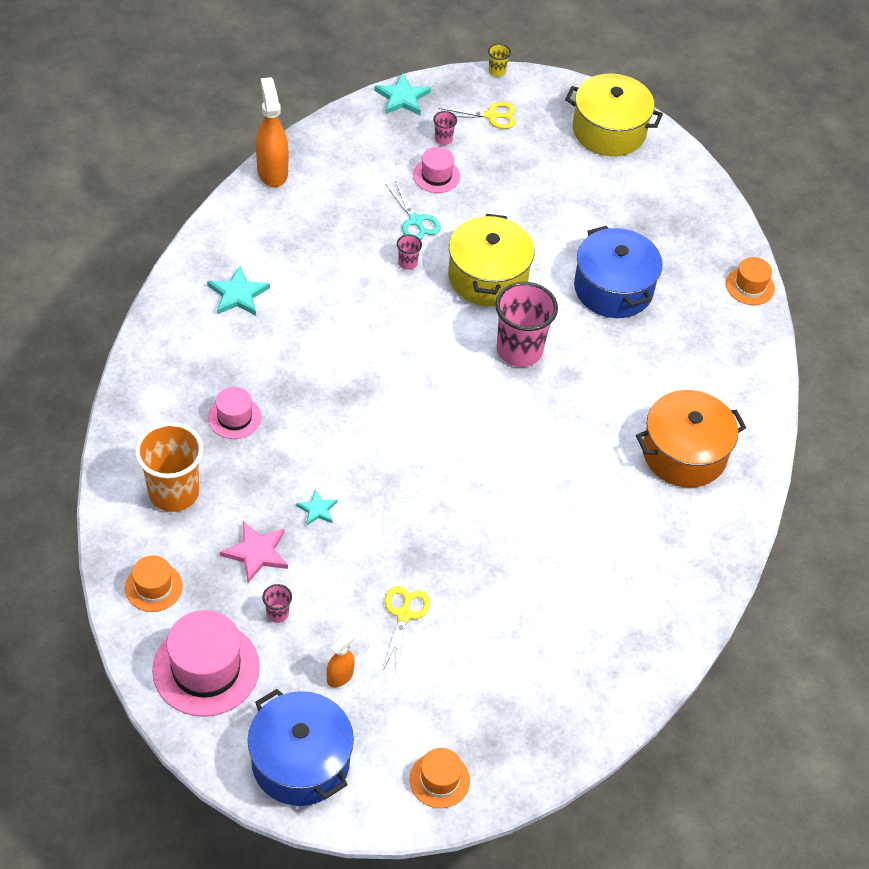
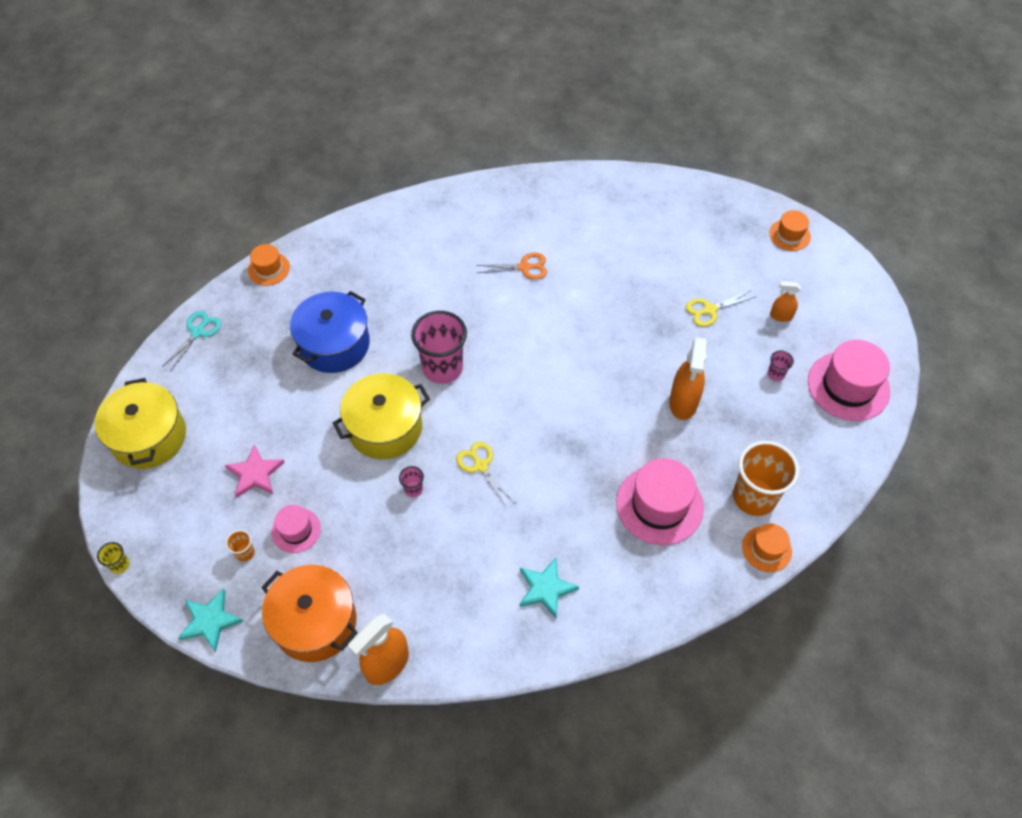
camera: 120 degrees left, 5 degrees up
(153, 587) = (829, 455): orange hat -> orange hat (766, 549)
(234, 417) = (659, 505): pink hat -> pink hat, size x1.81
(256, 553) = (748, 415): pink star -> pink star (255, 473)
(301, 761) = (848, 302): blue pot -> none
(317, 509) = (683, 403): turquoise star -> orange spray bottle
(415, 221) = (362, 513): turquoise scissors -> turquoise scissors (198, 332)
(443, 139) = (245, 553): pink cup -> orange cup
(491, 116) = (188, 533): yellow scissors -> yellow scissors (481, 466)
(594, 487) = (524, 267): none -> orange scissors
(684, 453) = (455, 236): orange pot -> orange pot (315, 622)

